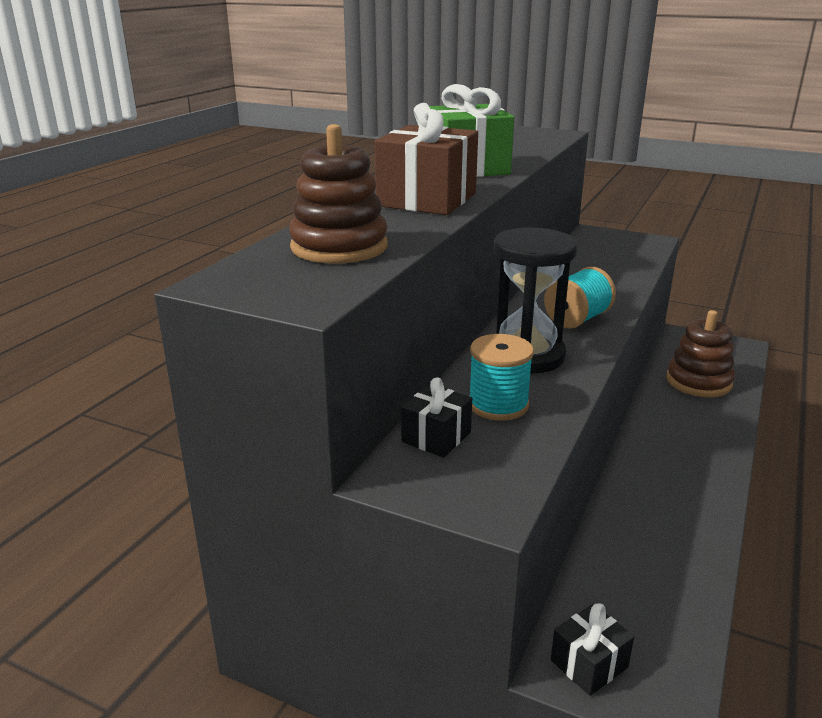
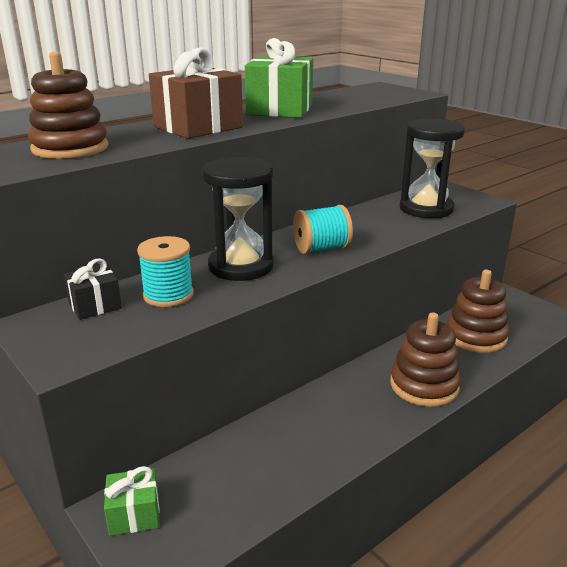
camera: 25 degrees right, 0 degrees up
(589, 664) = (134, 514): black gift -> green gift
(613, 258) = (426, 209): none -> black hourglass
(706, 442) = (424, 385): none -> brown stacking toy

